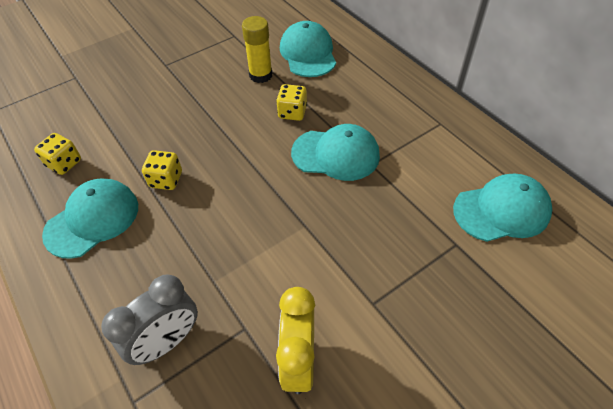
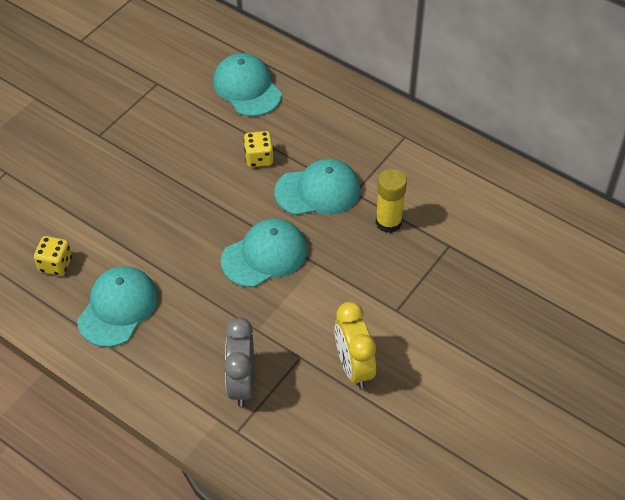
camera: 20 degrees left, 0 degrees up
(166, 180) = (167, 255): yellow dice -> none
(167, 342) = (241, 384): grey clock -> grey clock turned 150 degrees clockwise
(260, 75) = (208, 124): yellow glue stick -> yellow glue stick (388, 222)
(501, 210) = (479, 207): turquoise cap -> turquoise cap (264, 255)

